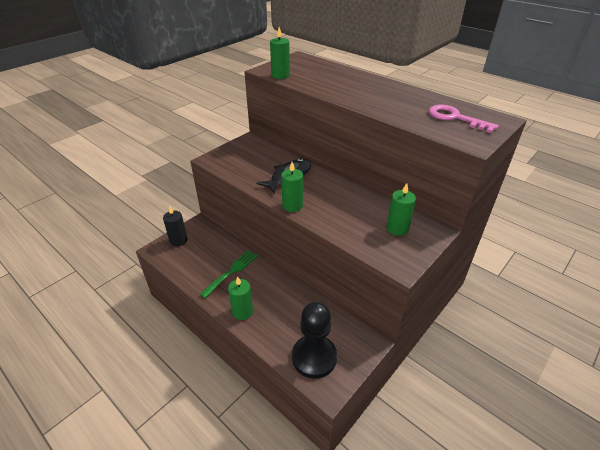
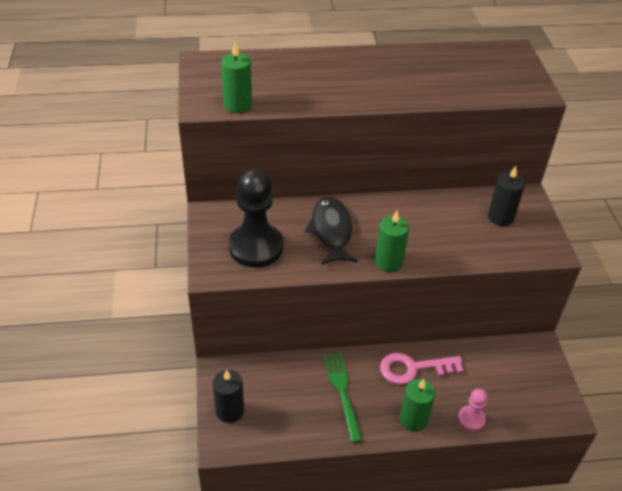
camera: 50 degrees left, 5 degrees up
(270, 338) = (471, 419): none -> pink pawn
(314, 357) = (523, 400): black pawn -> black pawn (256, 247)
(397, 228) = (500, 217): green candle -> black candle
(455, 118) = (483, 69): pink key -> pink key (413, 368)

